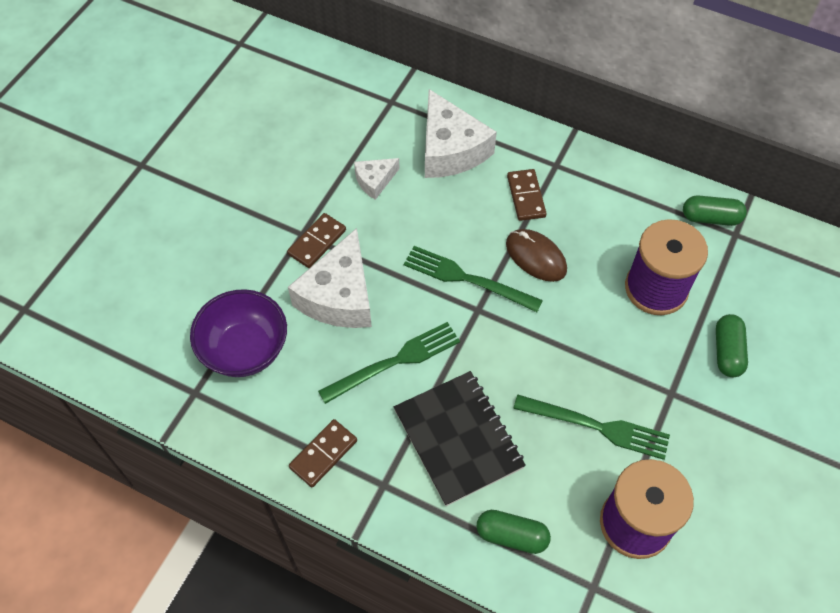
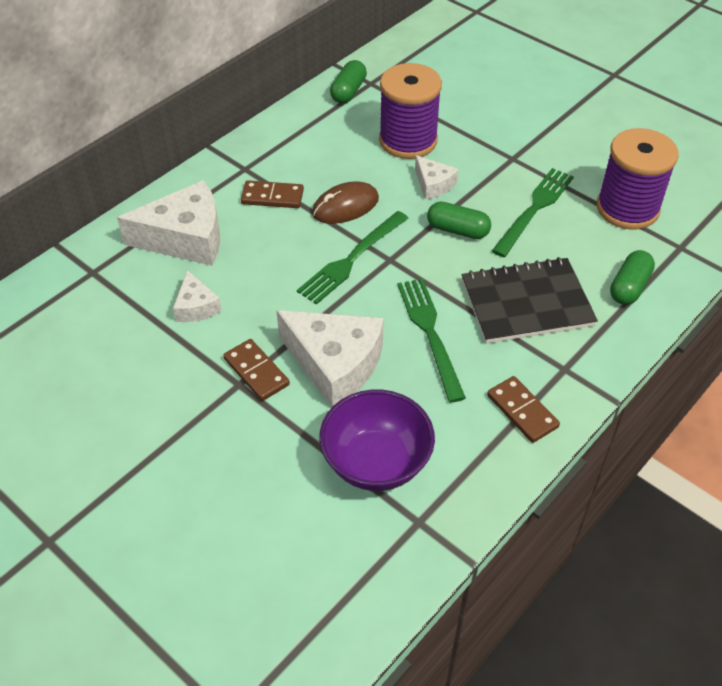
camera: 75 degrees left, 10 degrees down
(597, 325) = (433, 184): none -> white cheese
(727, 352) = (482, 118): green capsule -> green capsule (458, 230)

